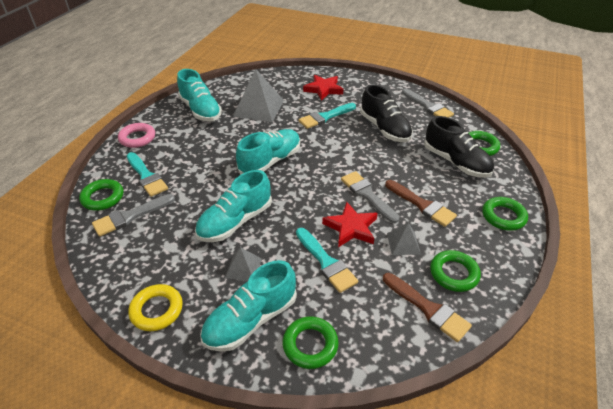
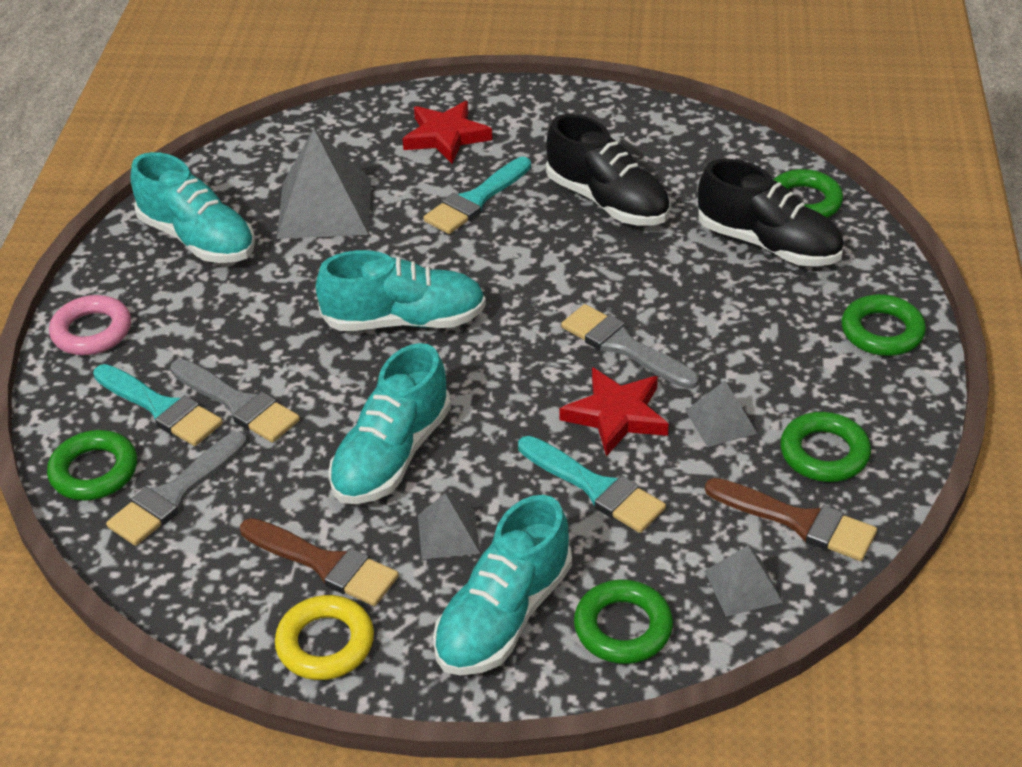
camera: 15 degrees left, 0 degrees up
(270, 161) = (404, 320): turquoise shoe -> turquoise shoe turned 60 degrees clockwise
(384, 338) = (742, 586): none -> grey pyramid
(422, 205) = (731, 342): brown brush -> brown brush (325, 564)
(428, 106) = (678, 133): grey brush -> grey brush (238, 404)

